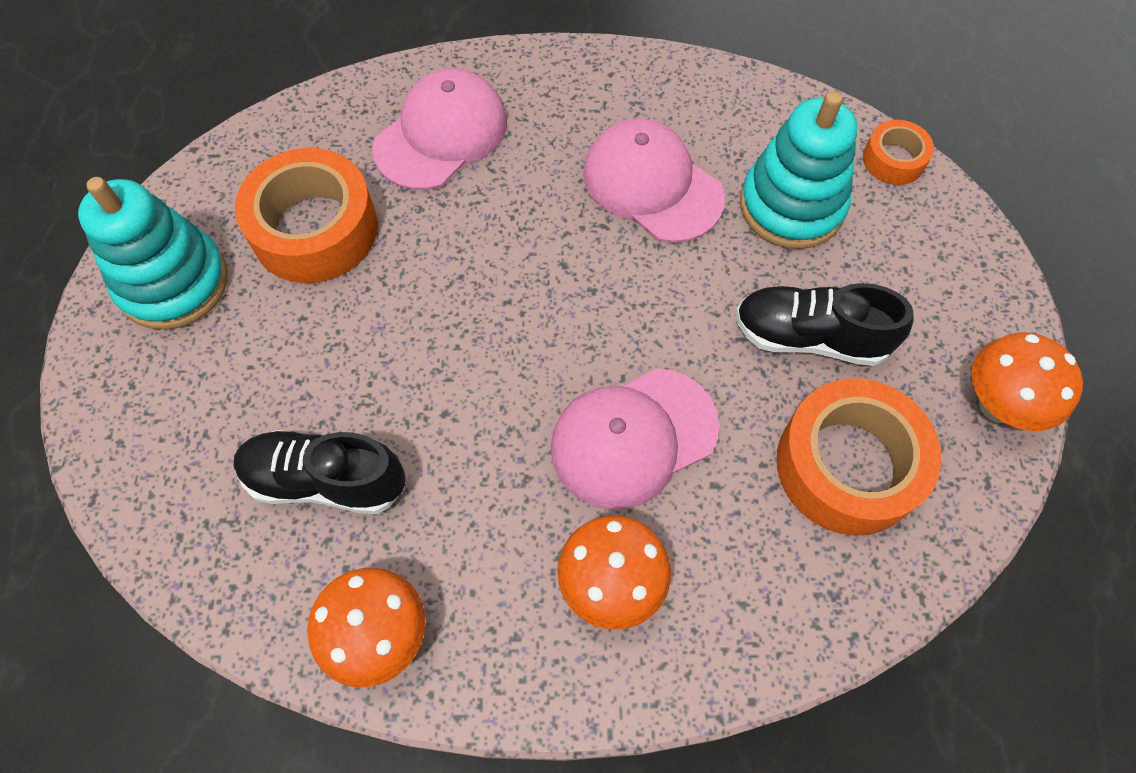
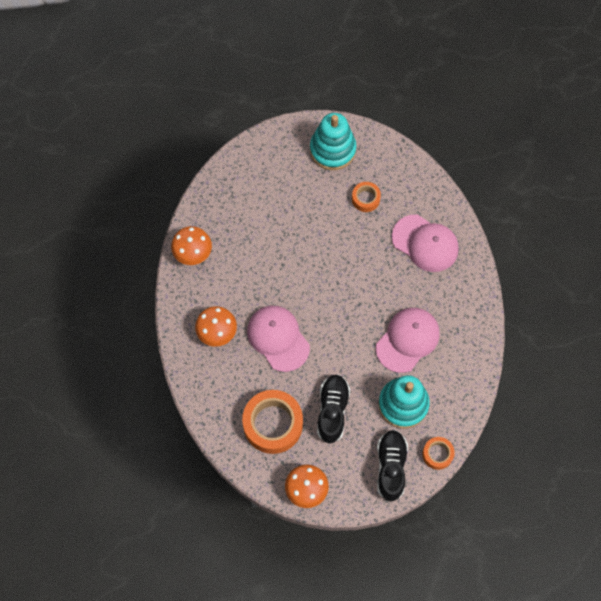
camera: 85 degrees right, 5 degrees up
(315, 229) = (365, 199): orange tape -> orange tape, size x0.51
(325, 480) = (250, 225): black shoe -> black shoe (391, 467)

